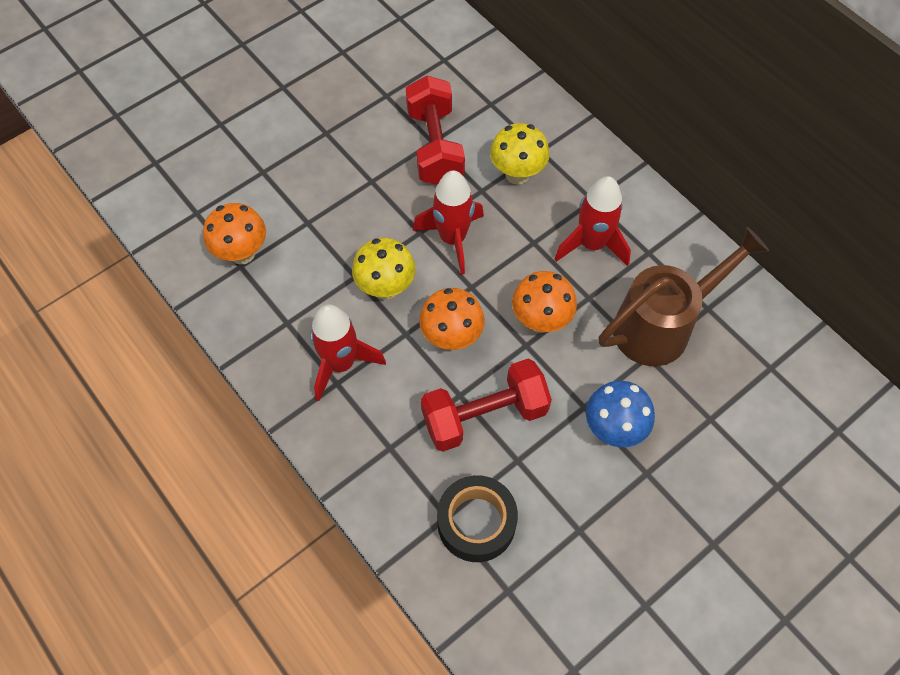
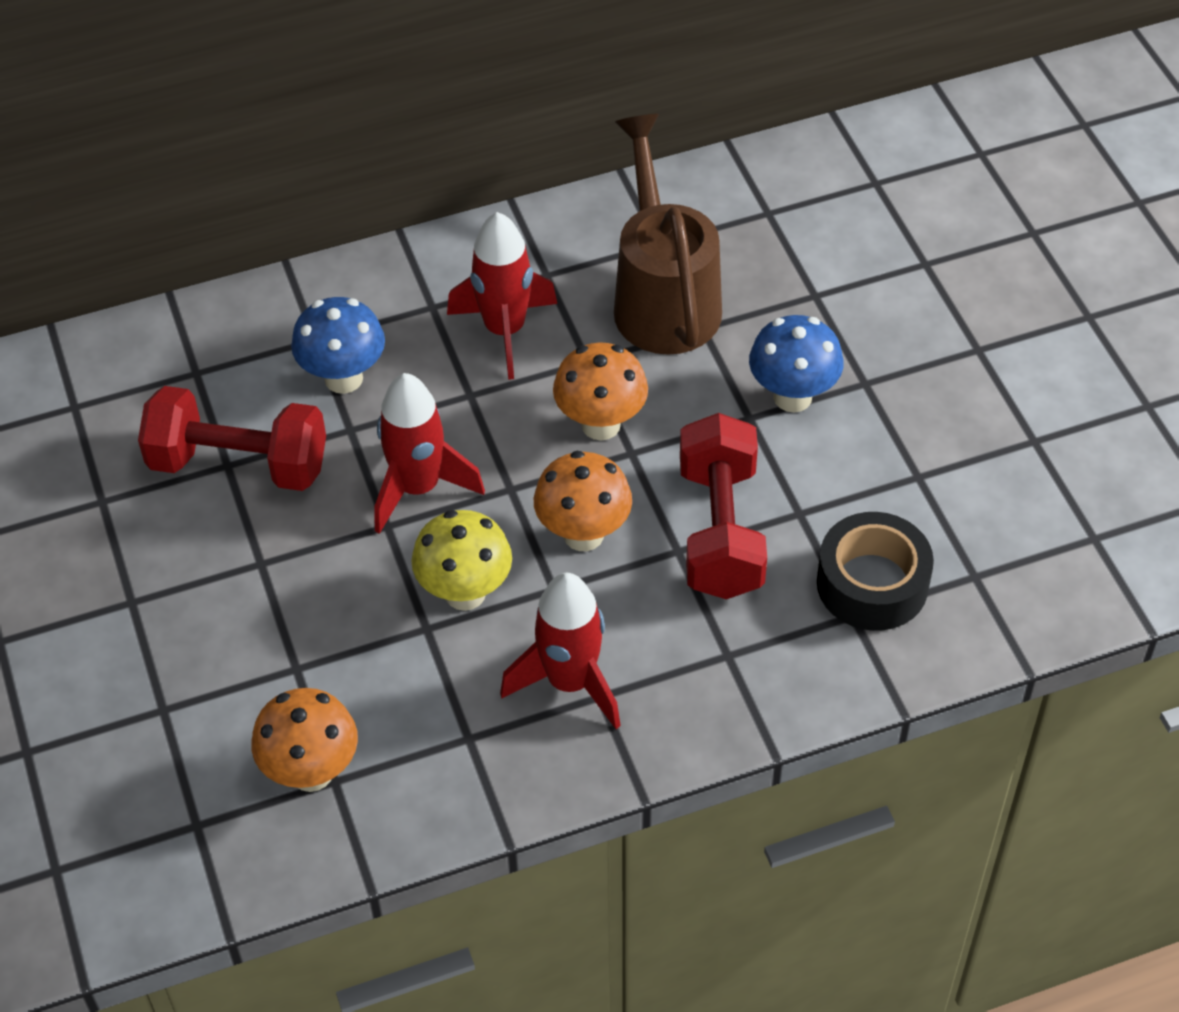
camera: 70 degrees left, 10 degrees down
(517, 174) = (343, 378): yellow mushroom -> blue mushroom

